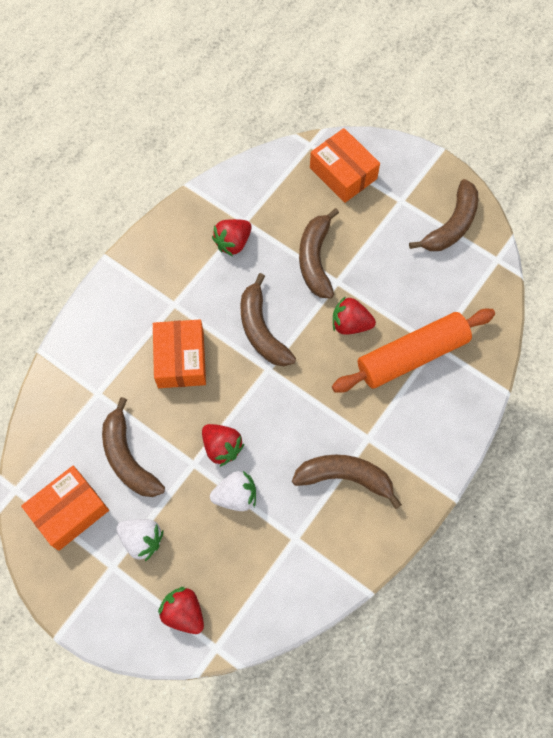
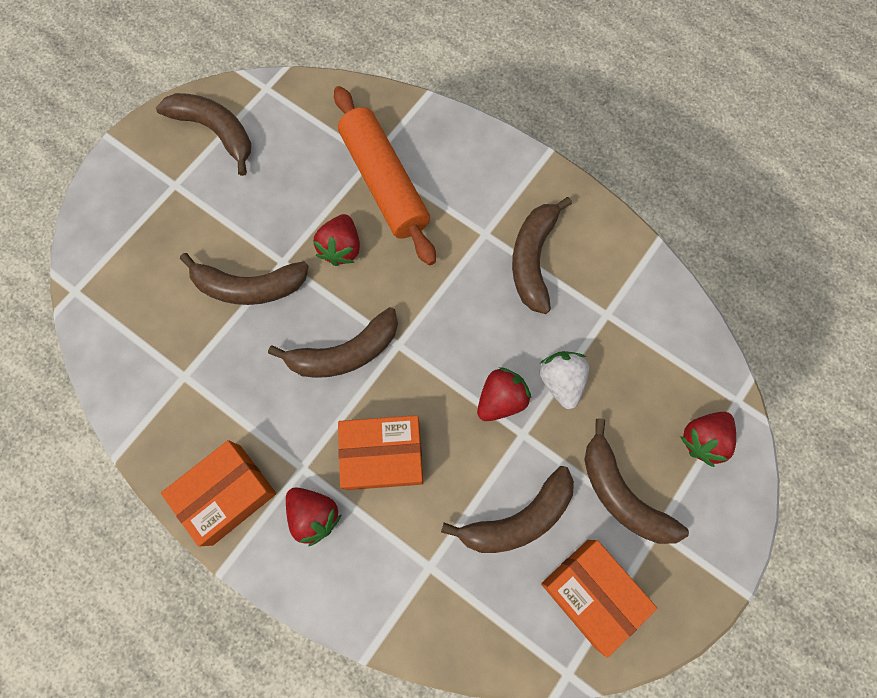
camera: 90 degrees left, 5 degrees up
(142, 540) = (622, 494): white strawberry -> brown banana
(233, 243) = (215, 391): red strawberry -> red strawberry (314, 515)
(343, 173) = (125, 251): orange box -> orange box (226, 494)

